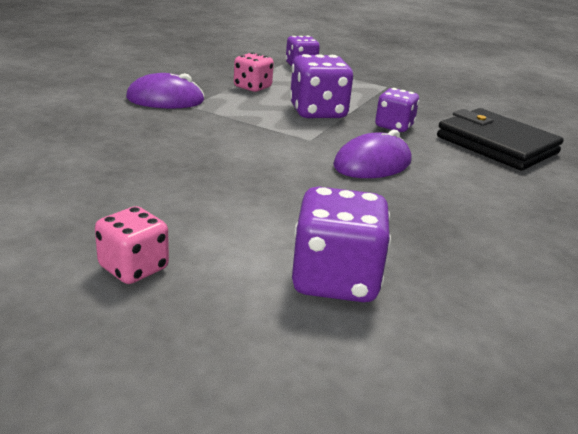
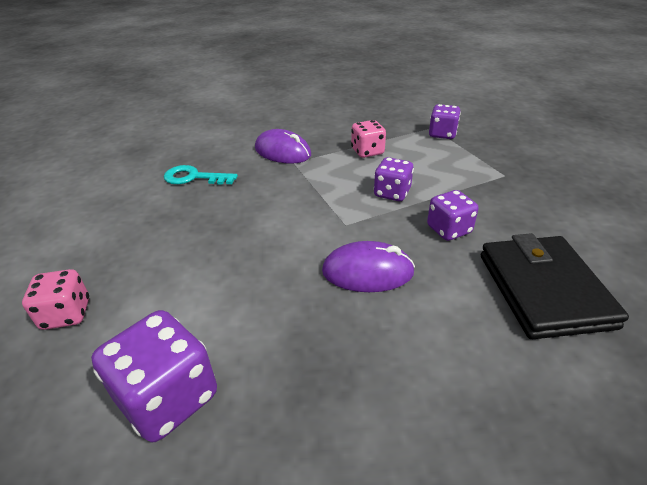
camera: 40 degrees right, 10 degrees up
(94, 136) = (194, 177): none -> turquoise key
(318, 112) = (392, 193): purple dice -> purple dice, size x0.64

